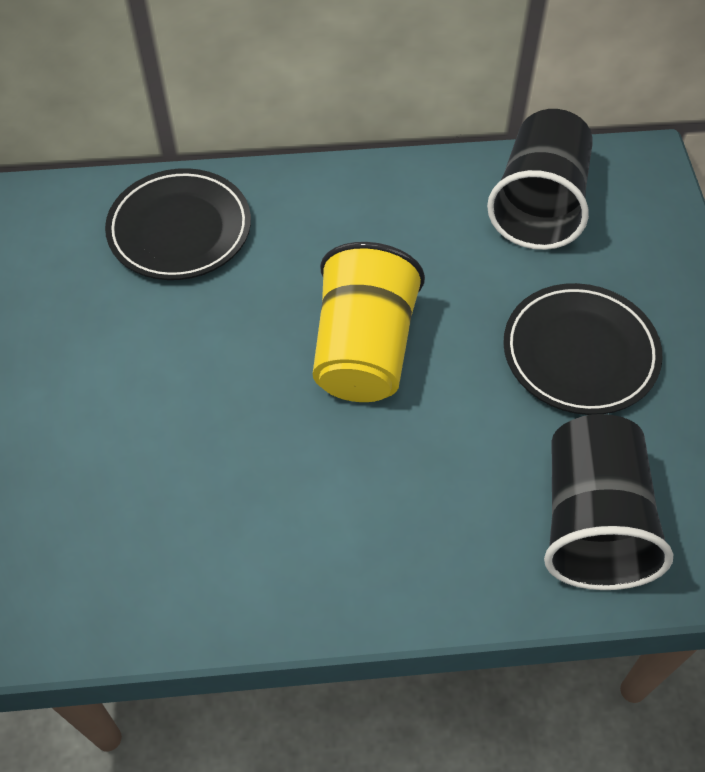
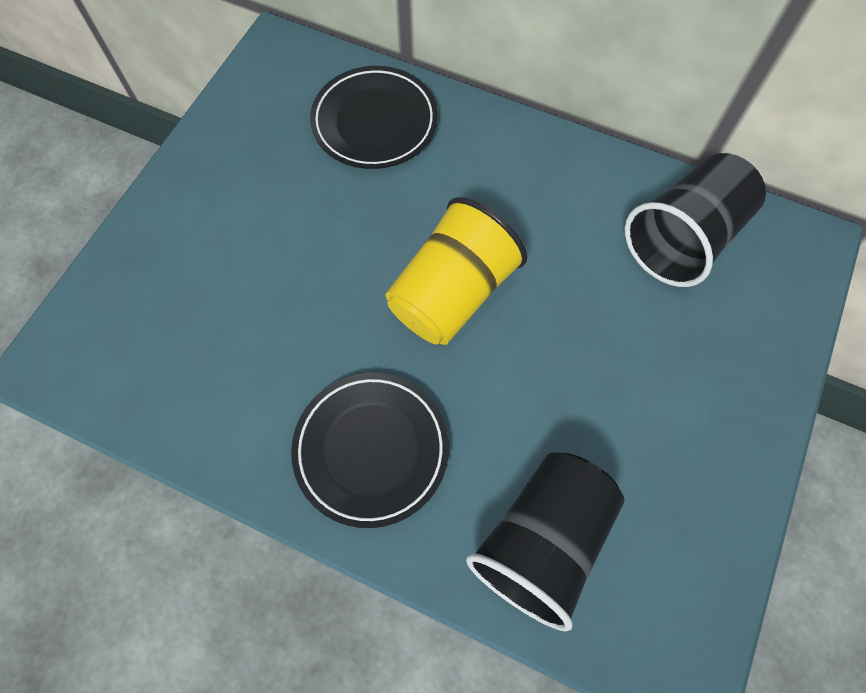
camera: 30 degrees right, 10 degrees up
(580, 353) = (631, 389): black plate -> black plate (371, 450)

